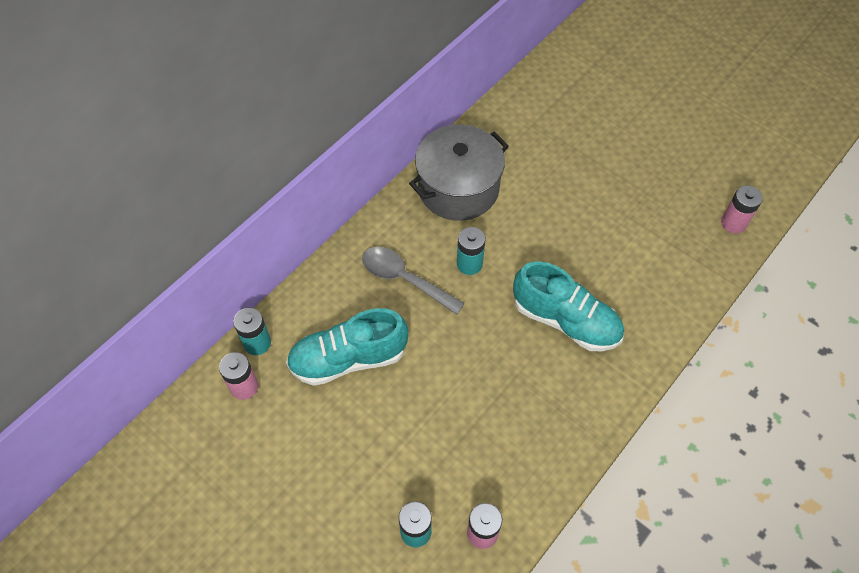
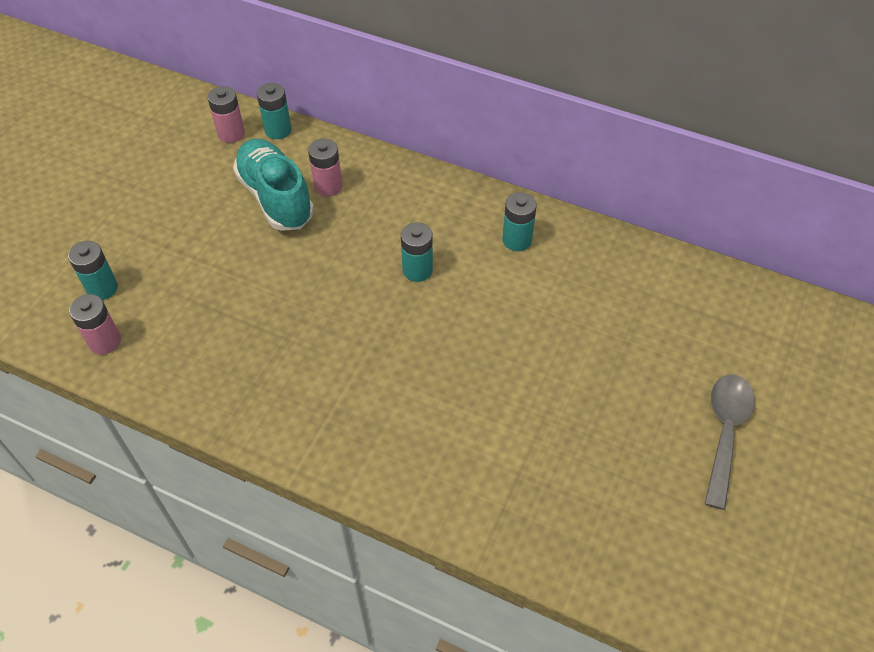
camera: 75 degrees right, 5 degrees down
(404, 279) = (380, 220): grey spoon -> grey spoon (725, 432)
(458, 188) = (517, 240): grey pot -> turquoise battery
(565, 320) = (368, 373): turquoise shoe -> none
(733, 223) = (582, 550): pink battery -> pink battery (328, 186)

